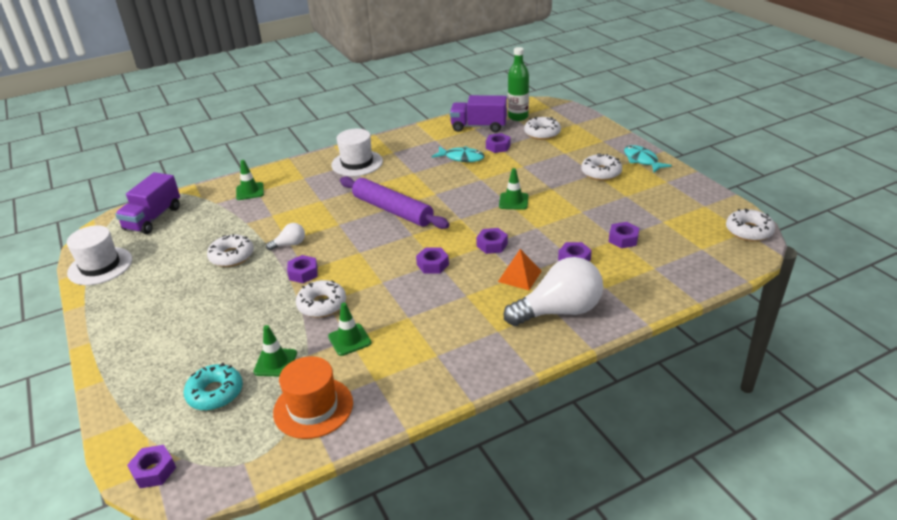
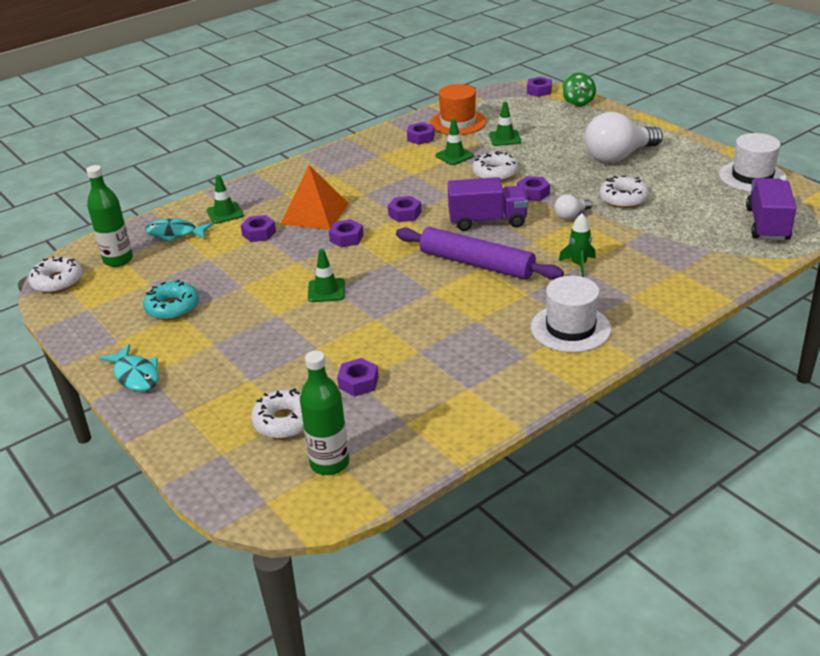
camera: 170 degrees right, 0 degrees up
(130, 426) = (578, 102): none -> green spinning top
(215, 393) = (535, 120): turquoise donut -> turquoise donut (172, 307)
(250, 191) = (686, 269): green traffic cone -> green traffic cone (225, 213)
(319, 202) = (578, 264): none -> green rocket
(461, 158) = (412, 354): turquoise fish -> turquoise fish (175, 233)
(479, 127) = (400, 428): purple truck -> purple truck (487, 221)
(519, 276) = (315, 213): orange pyramid -> orange pyramid, size x1.59
(559, 311) = (278, 192): white light bulb -> white light bulb (618, 157)
(601, 172) = (203, 346): white donut -> none
(623, 239) = (202, 258): purple nut -> purple nut (421, 138)
(703, 246) = (118, 260): none -> green bottle

